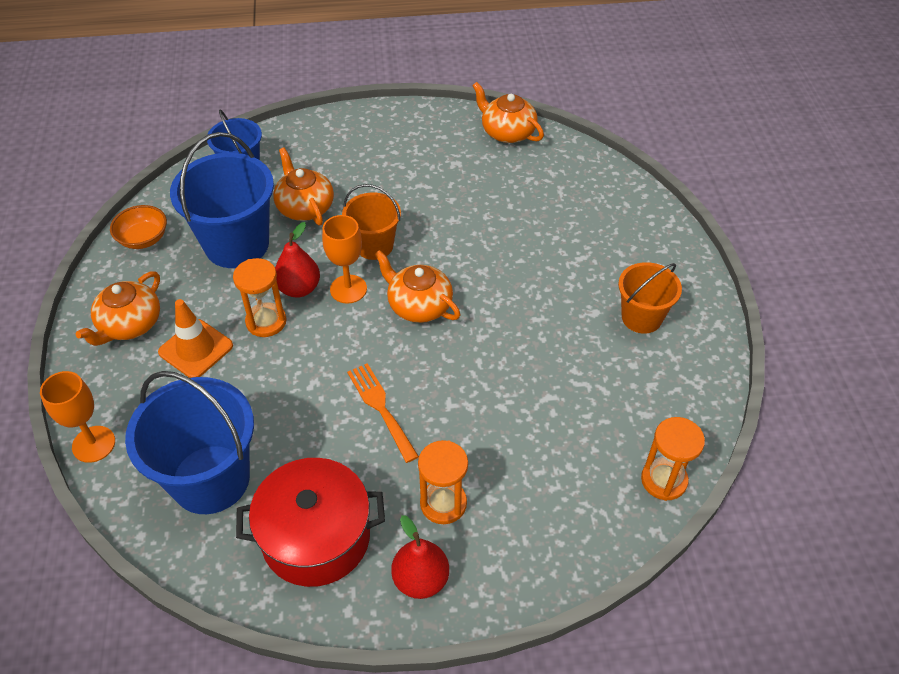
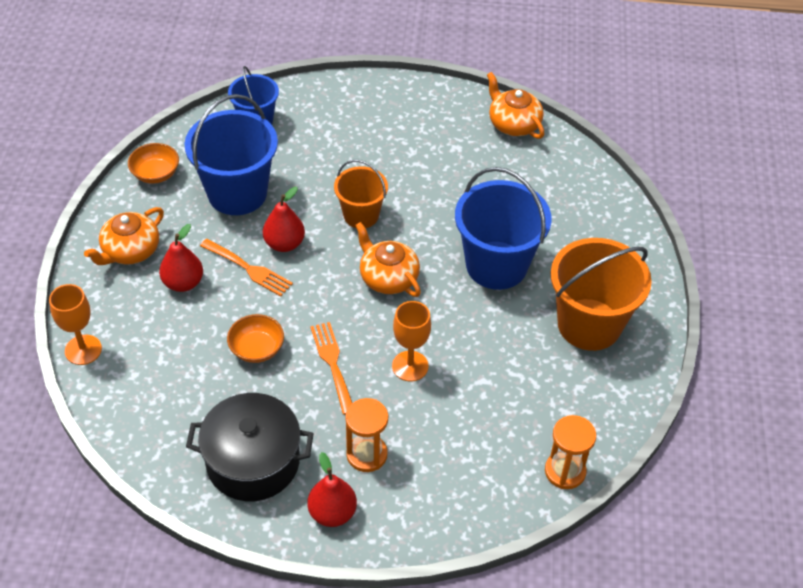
camera: 10 degrees right, 0 degrees up
(196, 349) = (183, 283): orange traffic cone -> red pear
(210, 479) = (175, 397): blue bucket -> blue bucket (496, 265)
(266, 321) = (249, 269): orange hourglass -> orange fork
(293, 407) = (257, 349): none -> orange bowl
(305, 207) = (306, 167): orange teapot -> none
(316, 537) = (253, 462): red pot -> black pot
(348, 289) = (328, 252): orange goblet -> orange goblet (410, 366)
(641, 317) = (589, 324): orange bucket -> orange bucket, size x1.70

